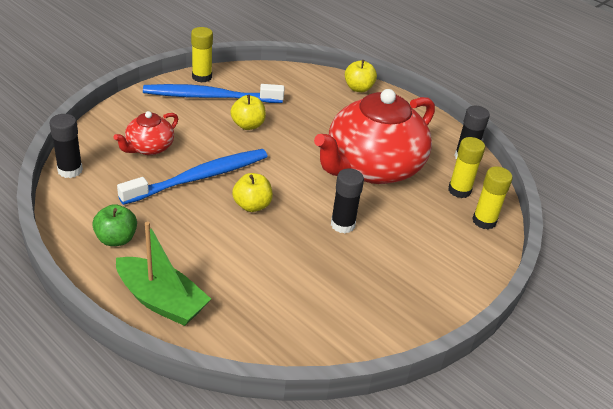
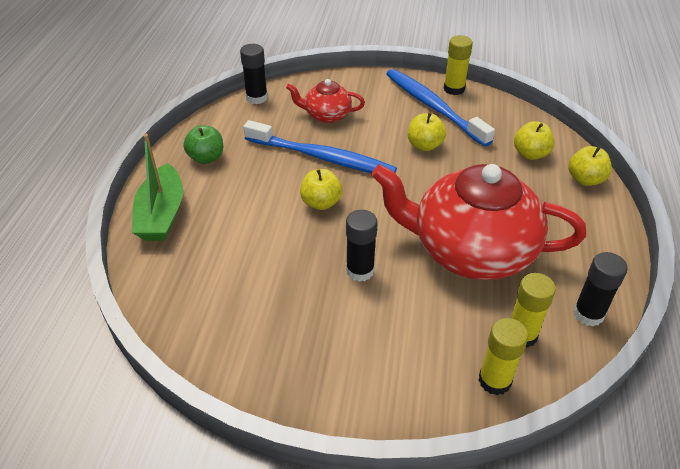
camera: 60 degrees right, 5 degrees up
(311, 91) = (530, 154): none -> yellow apple

